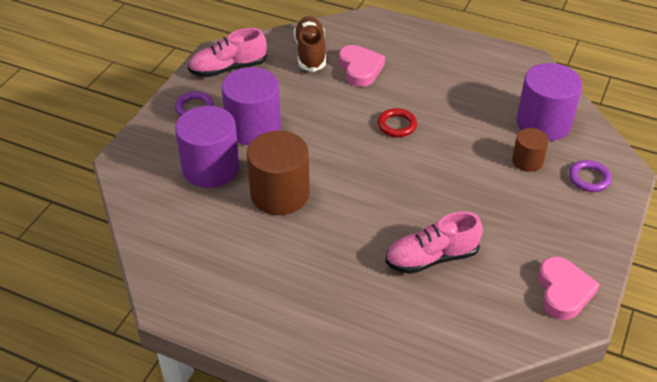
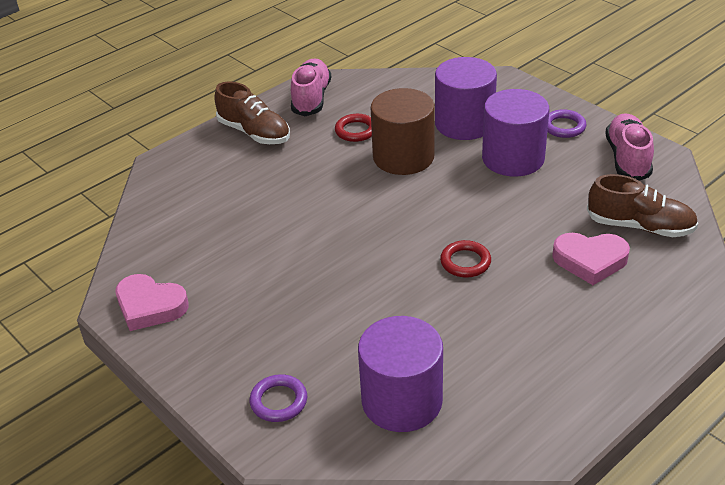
camera: 115 degrees right, 5 degrees down
(250, 240) = (356, 131): none -> red ring
(285, 322) = (254, 133): none -> brown shoe
(431, 258) = (257, 230): pink shoe -> pink shoe (311, 98)
(527, 161) = (342, 354): brown cylinder -> none

